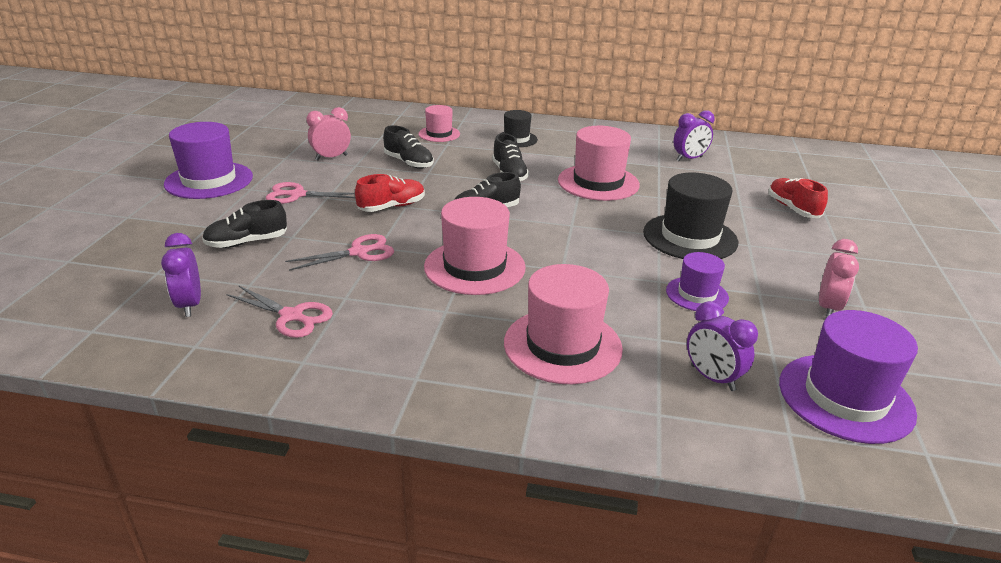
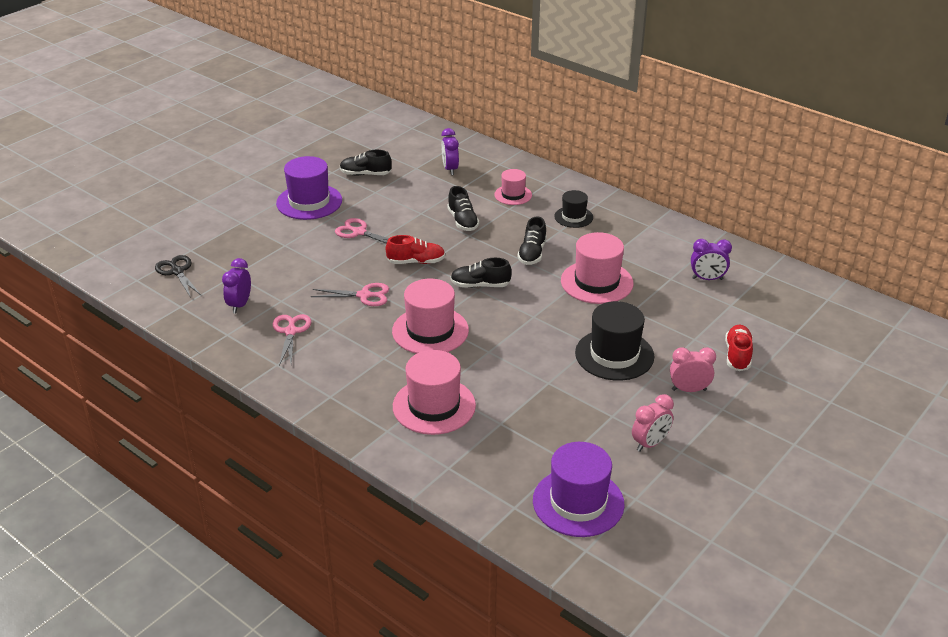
camera: 30 degrees right, 5 degrees up
(60, 290) = (177, 271): none -> black scissors
(247, 242) = (300, 266): black shoe -> black shoe (365, 174)
(292, 316) = (291, 331): pink scissors -> pink scissors turned 150 degrees counterclockwise
(331, 157) = (408, 200): pink clock -> pink clock (689, 390)
(697, 294) = (564, 401): purple hat -> none
(712, 378) = (506, 459): purple clock -> purple clock (450, 169)

